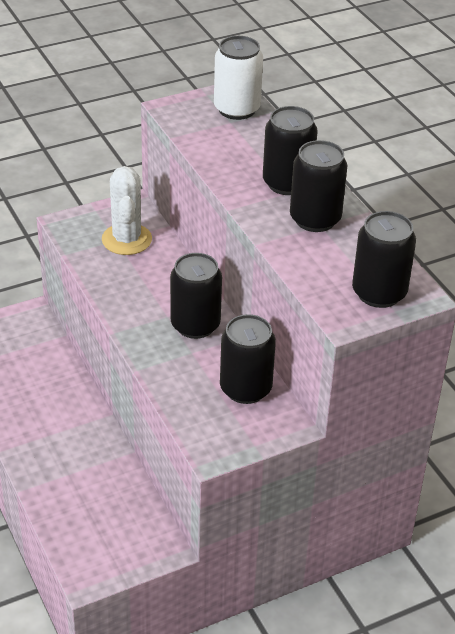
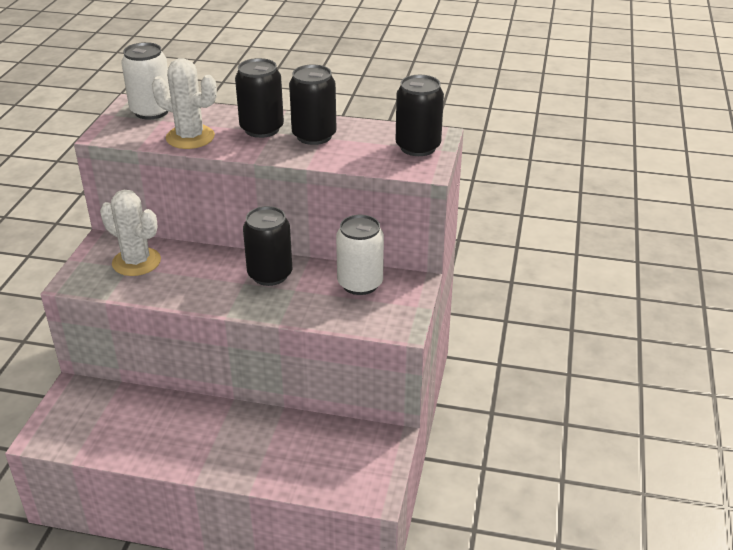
camera: 50 degrees left, 5 degrees down
(222, 153) = (190, 137): none -> white cactus
(245, 389) = (360, 283): black can -> white can

